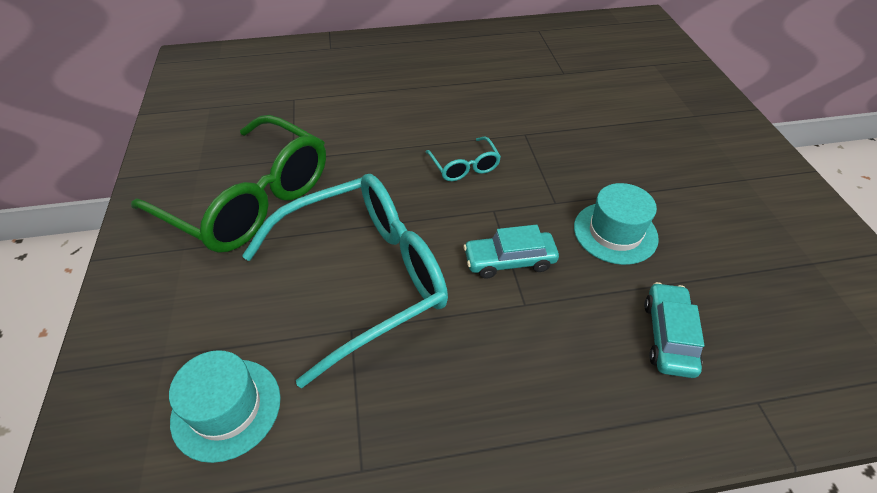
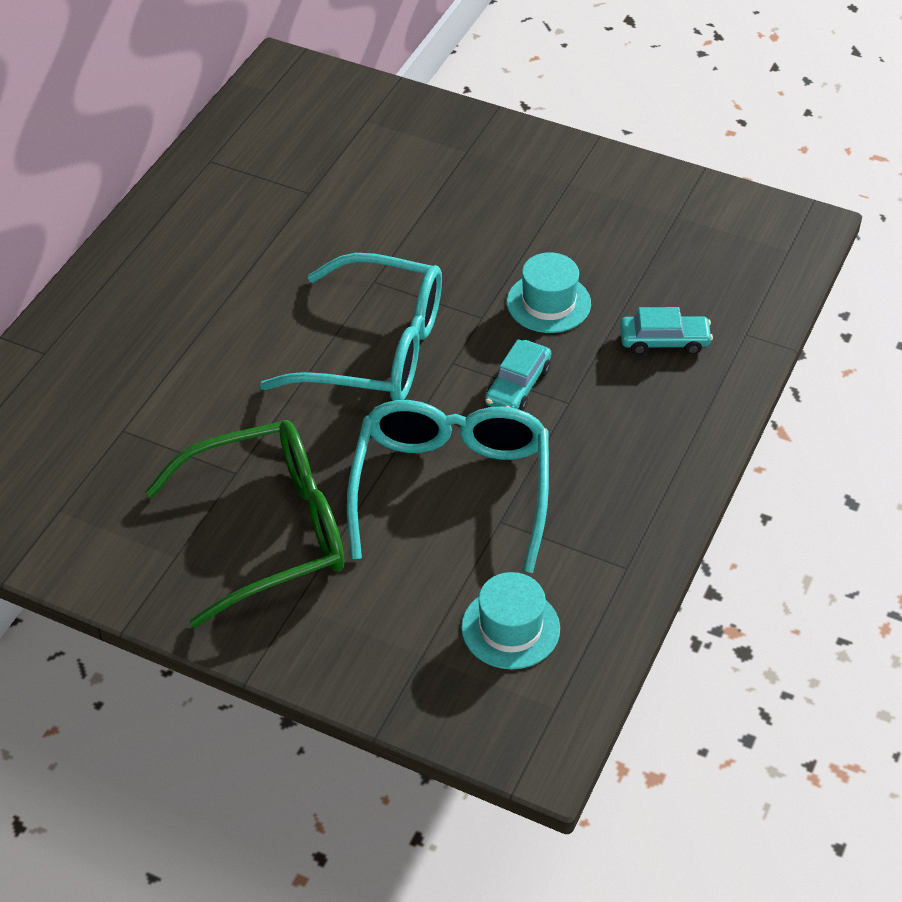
camera: 55 degrees left, 0 degrees up
(464, 166) = (377, 350): turquoise glasses -> turquoise glasses, size x2.35
(668, 336) = (664, 341): turquoise car -> turquoise car turned 135 degrees clockwise

